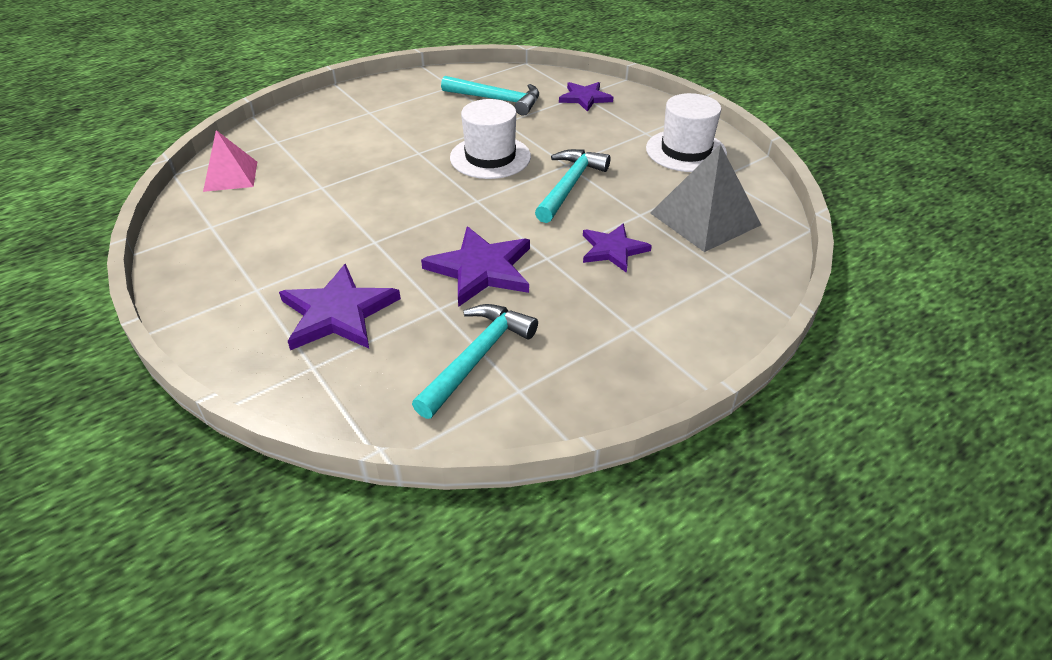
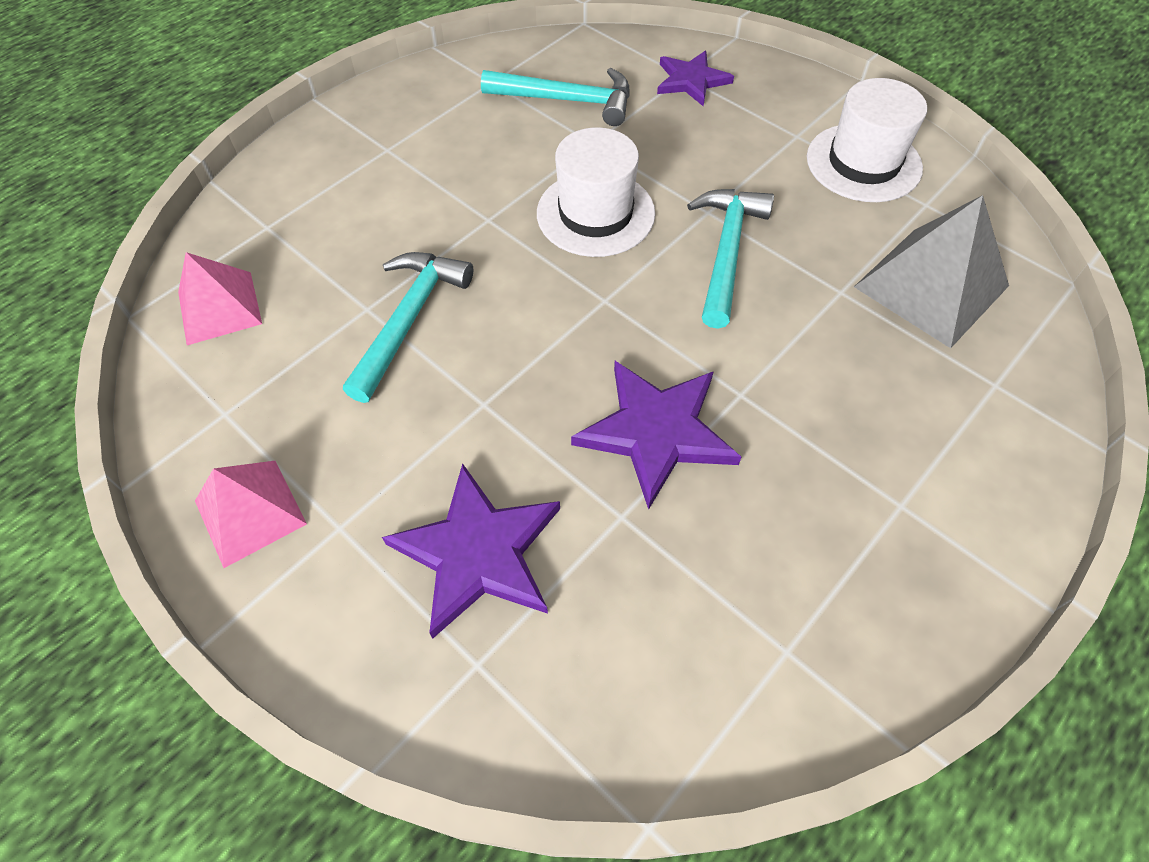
camera: 10 degrees left, 15 degrees up
(205, 274) = (250, 512): none -> pink pyramid
(476, 358) = (707, 602): turquoise hammer -> turquoise hammer (409, 320)
(613, 249) = (826, 364): purple star -> none

